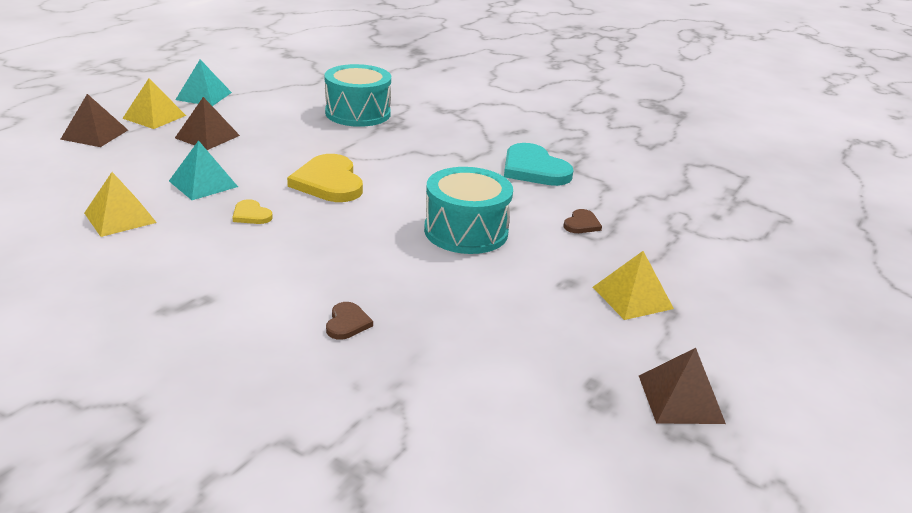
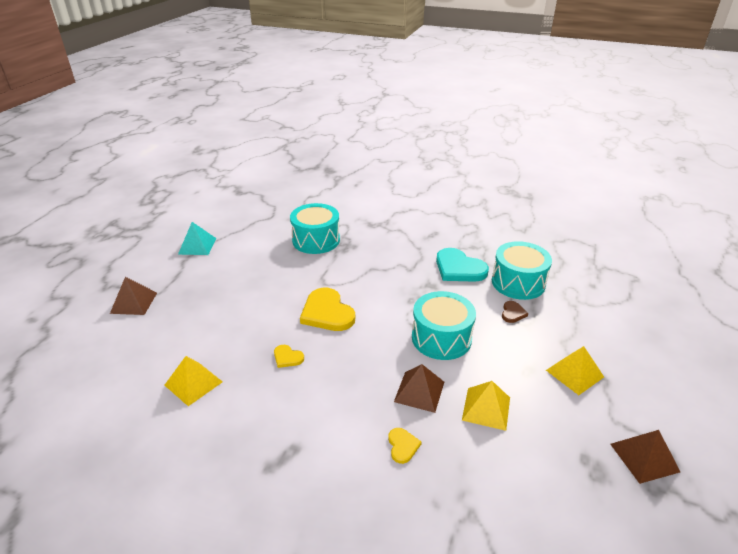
camera: 10 degrees left, 5 degrees up
(154, 117) = (170, 275): yellow pyramid -> yellow pyramid (486, 408)
(203, 183) = (238, 334): turquoise pyramid -> none
(207, 136) = (219, 286): brown pyramid -> brown pyramid (419, 391)
(347, 323) = (402, 446): brown heart -> yellow heart
(609, 196) = (518, 282): none -> turquoise drum

